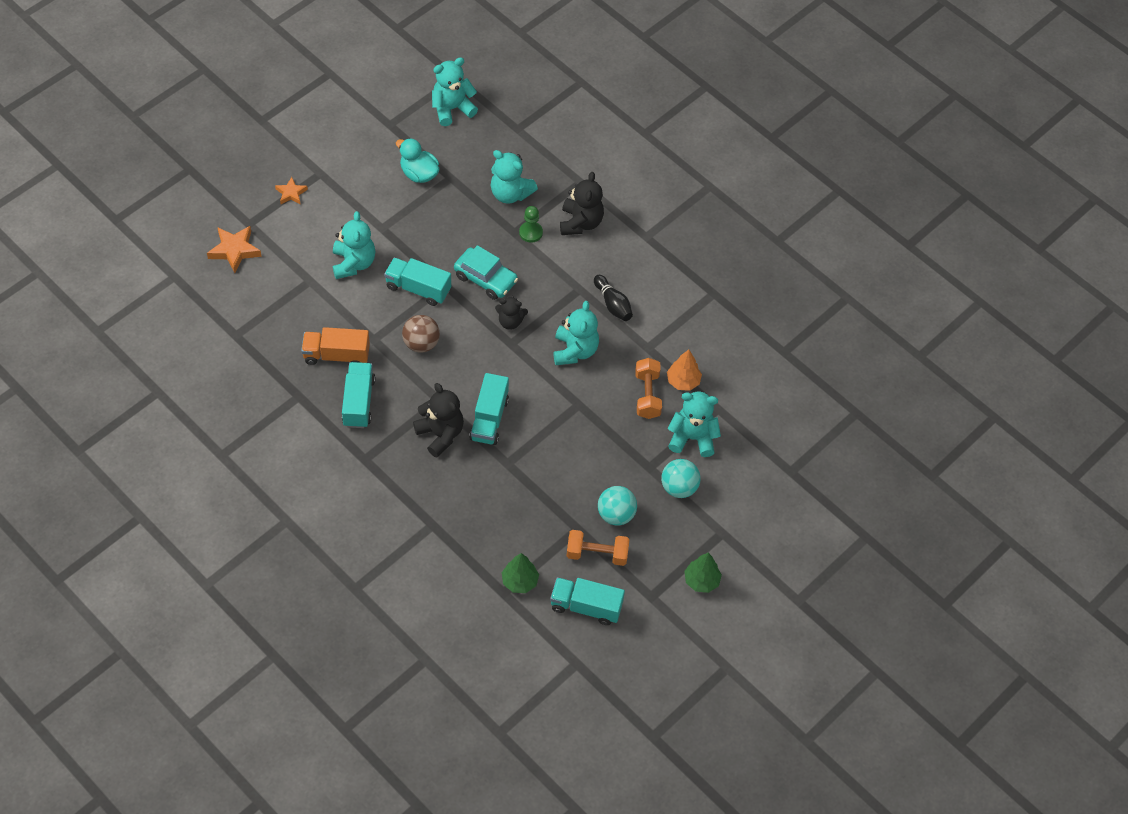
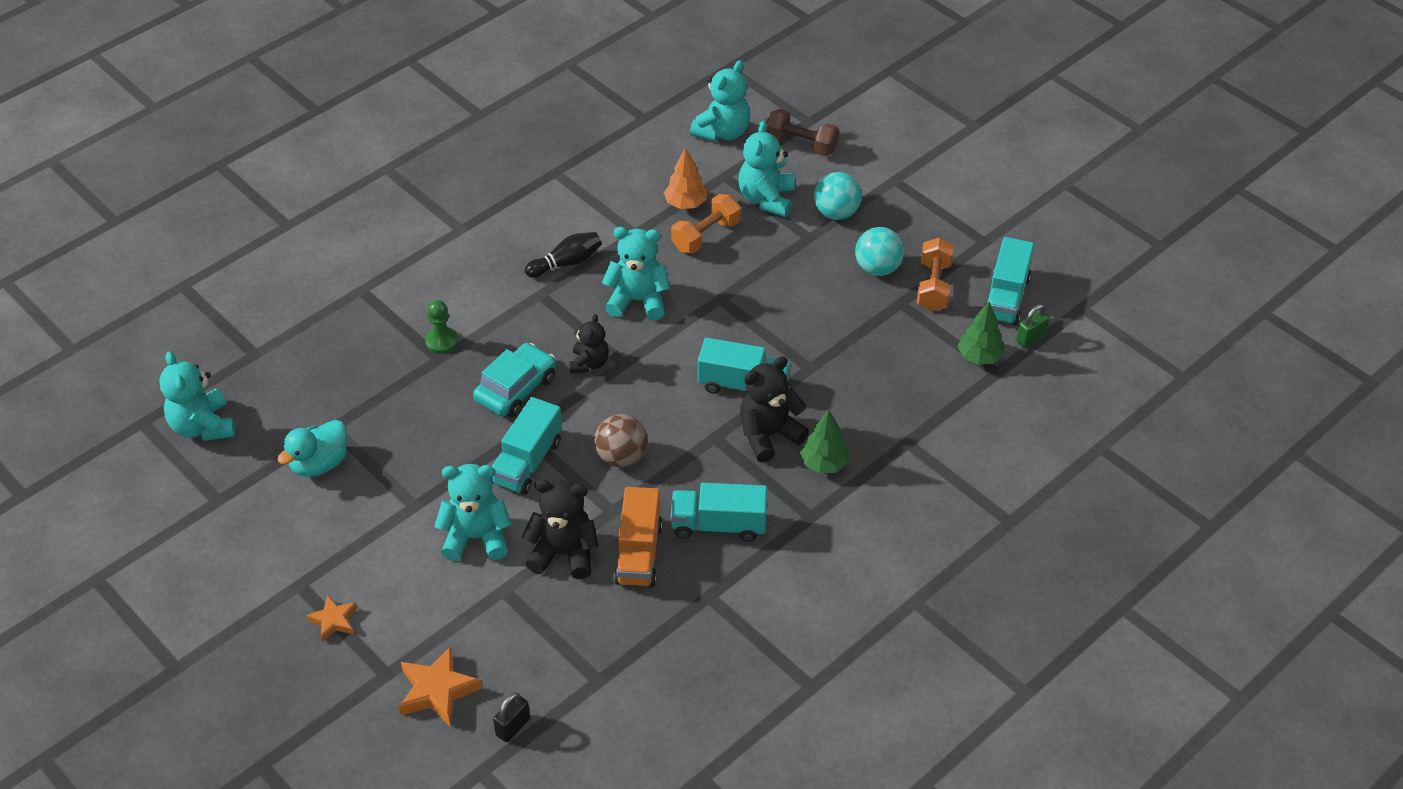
camera: 85 degrees left, 10 degrees down
(204, 291) = (513, 727): none -> black padlock
(510, 193) = (371, 362): turquoise teddy bear -> turquoise teddy bear (722, 132)
(540, 621) = (1031, 338): none -> green padlock
(580, 223) = (431, 291): black teddy bear -> black teddy bear (564, 553)
(647, 395) = (706, 235): orange dumbbell -> orange dumbbell turned 45 degrees counterclockwise
(701, 581) = (959, 199): green tree -> green tree (824, 464)
(760, 464) = (801, 145): none -> brown dumbbell

